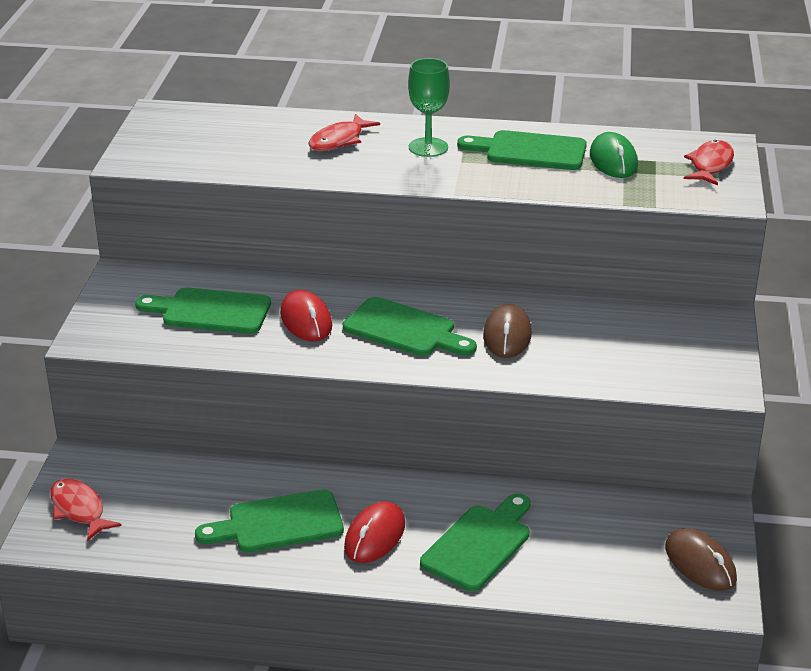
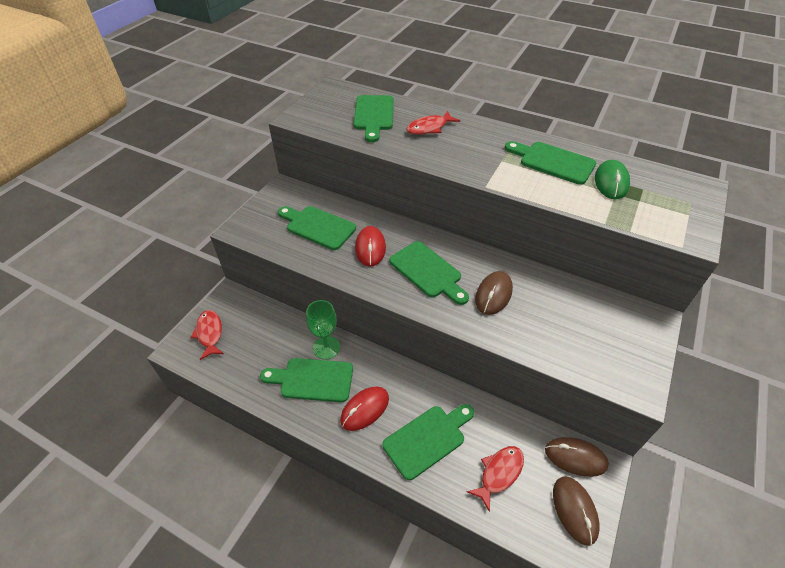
camera: 20 degrees right, 15 degrees up
(247, 139) = (374, 115): none -> green cutting board
(428, 147) = (484, 145): green goblet -> green goblet (326, 347)
(681, 514) = (575, 457): none -> brown mouse
(710, 165) = (685, 202): red fish -> red fish (499, 473)

